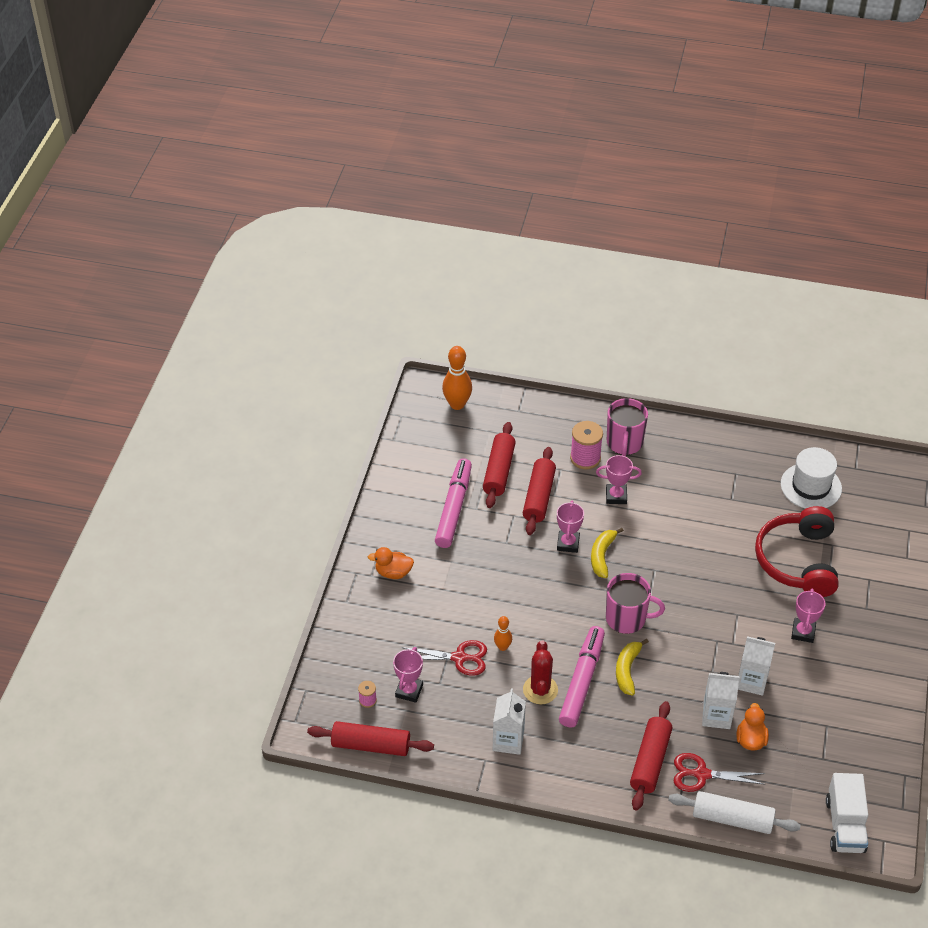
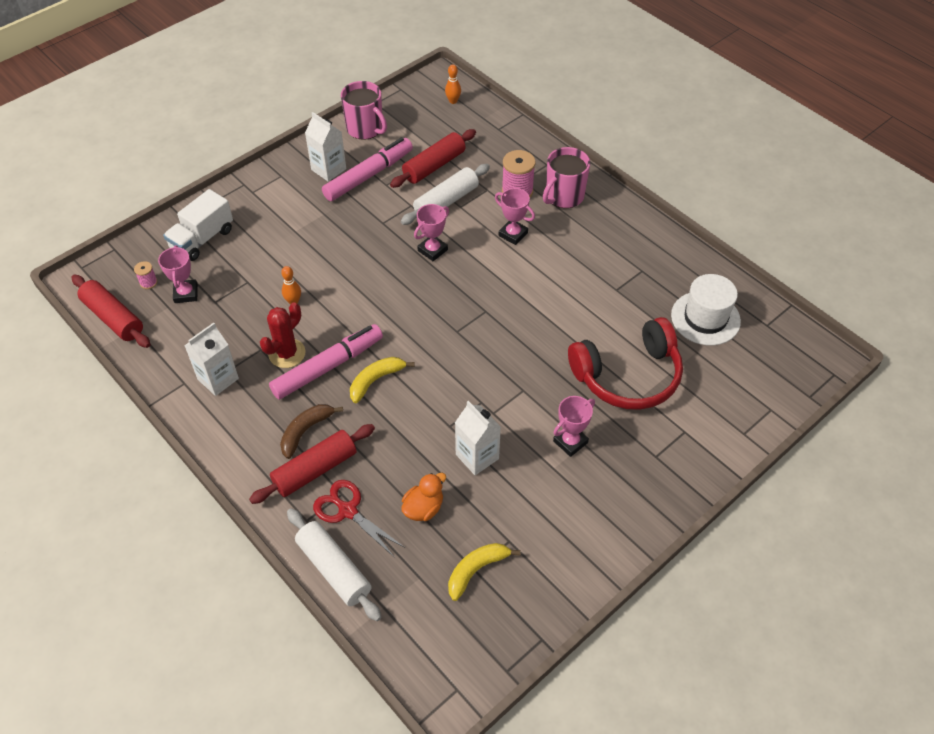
camera: 35 degrees right, 5 degrees up
(393, 572) = (271, 198): orange duck -> none
(409, 691) = (186, 293): pink trophy -> pink trophy turned 60 degrees counterclockwise
(457, 404) = (453, 101): orange bowling pin -> orange bowling pin, size x0.55
(459, 658) = (251, 291): red scissors -> none
(539, 497) = (446, 202): red rolling pin -> white rolling pin
(602, 556) = (451, 275): yellow banana -> yellow banana (476, 570)
(615, 738) = (305, 431): none -> brown banana
(627, 618) = (420, 337): pink mug -> pink mug (365, 129)
(716, 716) = (414, 467): white carton -> white carton (328, 169)
(798, 561) = (628, 376): red headphones -> red headphones turned 150 degrees counterclockwise
(845, 825) = (433, 648): white truck -> white truck (202, 239)

